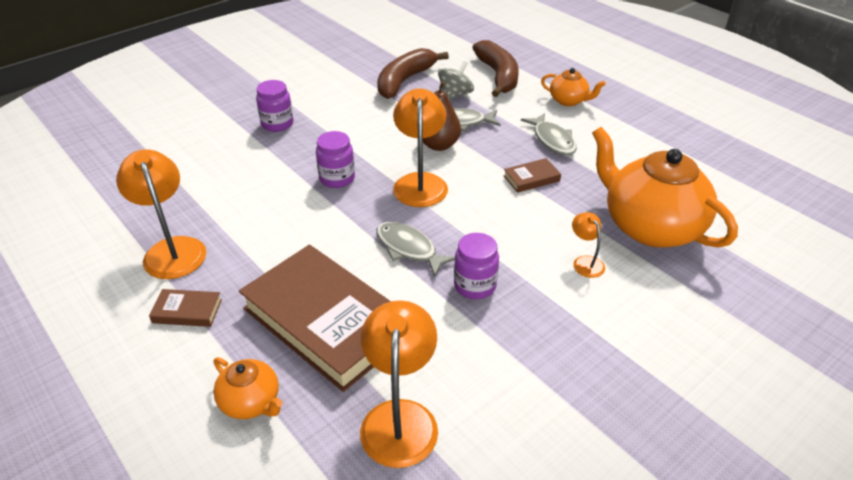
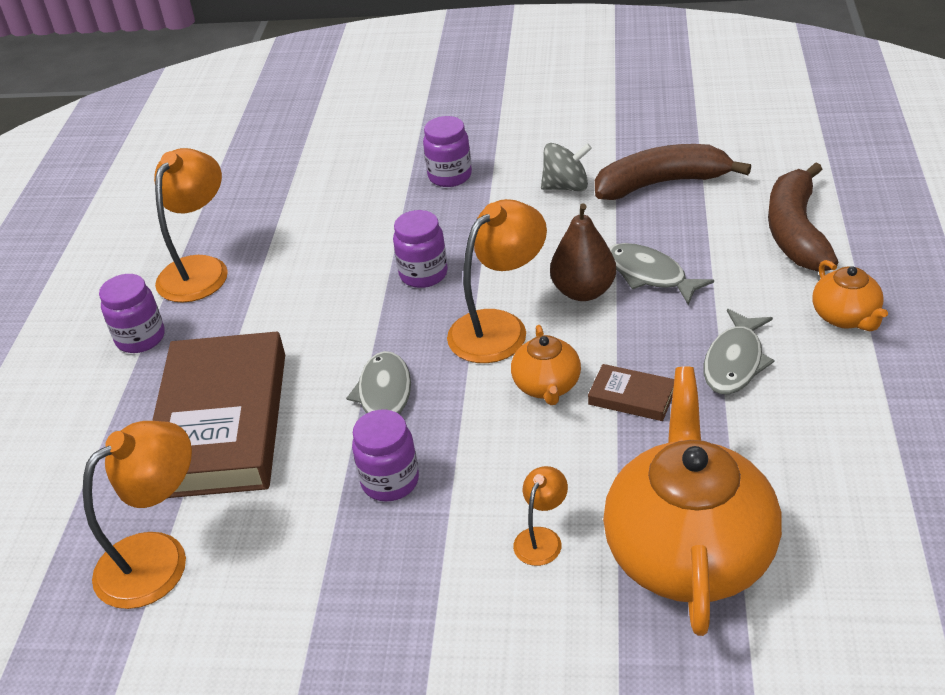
camera: 50 degrees right, 0 degrees up
(187, 311) = (140, 338): brown book -> purple jar
(251, 402) = (83, 455): orange teapot -> orange teapot (547, 386)
(455, 95) = (698, 233): grey spinning top -> grey spinning top (566, 187)
(498, 76) = (796, 232): brown banana -> brown banana turned 150 degrees clockwise

